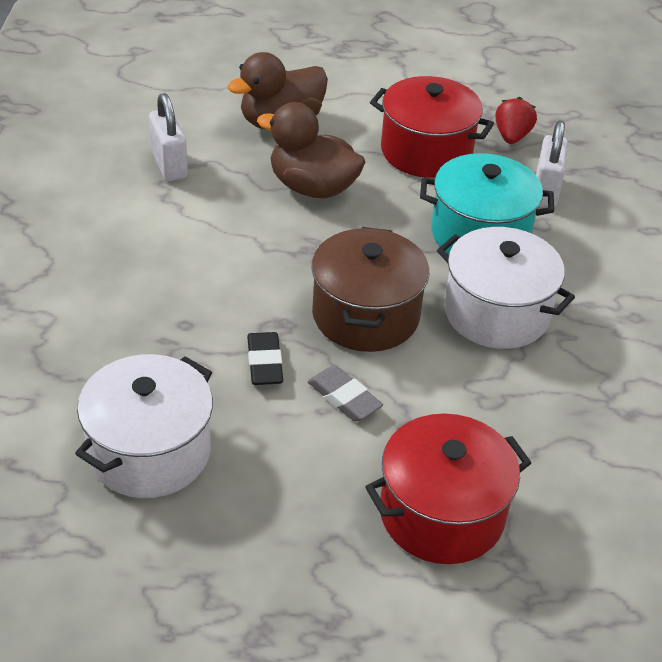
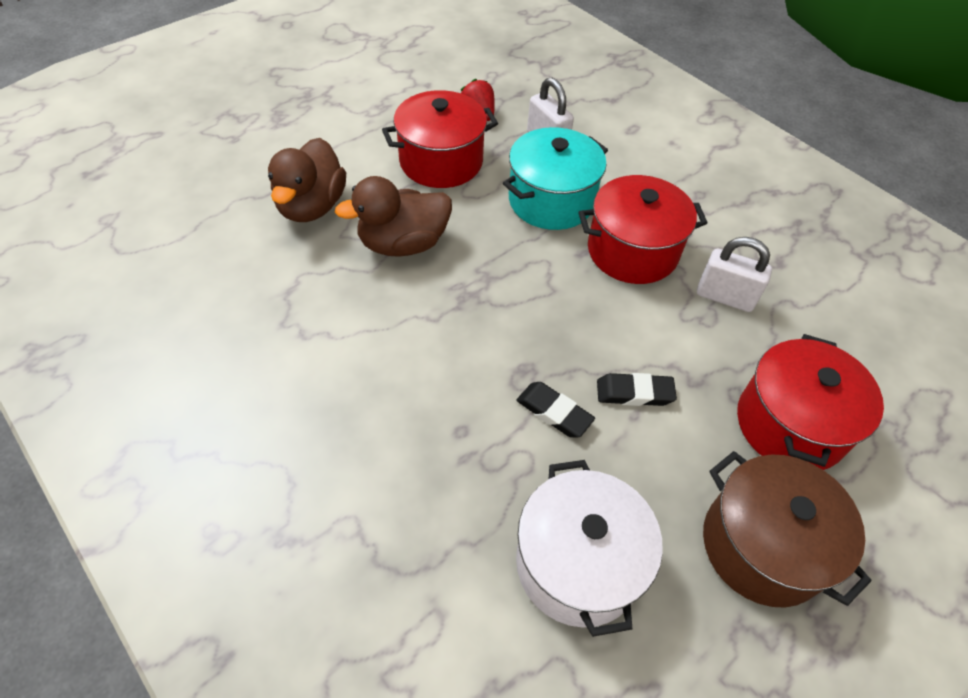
camera: 45 degrees left, 10 degrees up
(169, 165) = (270, 303): white padlock -> white padlock (724, 297)
(344, 398) = (634, 393): grey eraser -> black eraser
(365, 315) = (565, 317): brown pot -> brown pot (762, 546)
(496, 313) = (632, 251): white pot -> red pot

